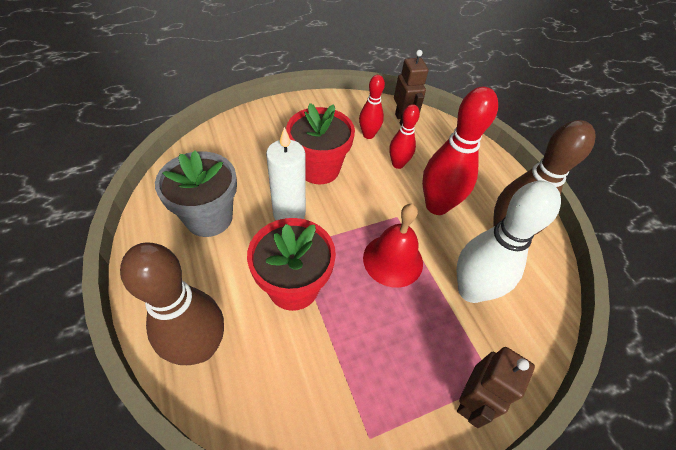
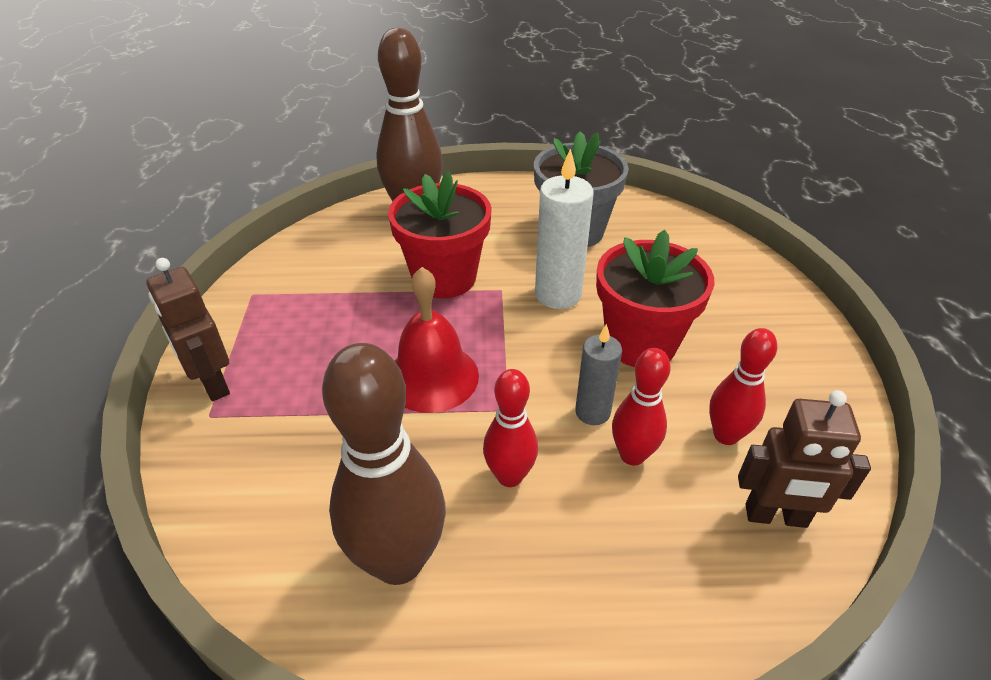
camera: 115 degrees right, 10 degrees down
(380, 181) = (592, 412): none -> grey candle
(437, 206) = (509, 476): red bowling pin -> red bowling pin, size x0.56
(471, 290) = (333, 450): white bowling pin -> none

